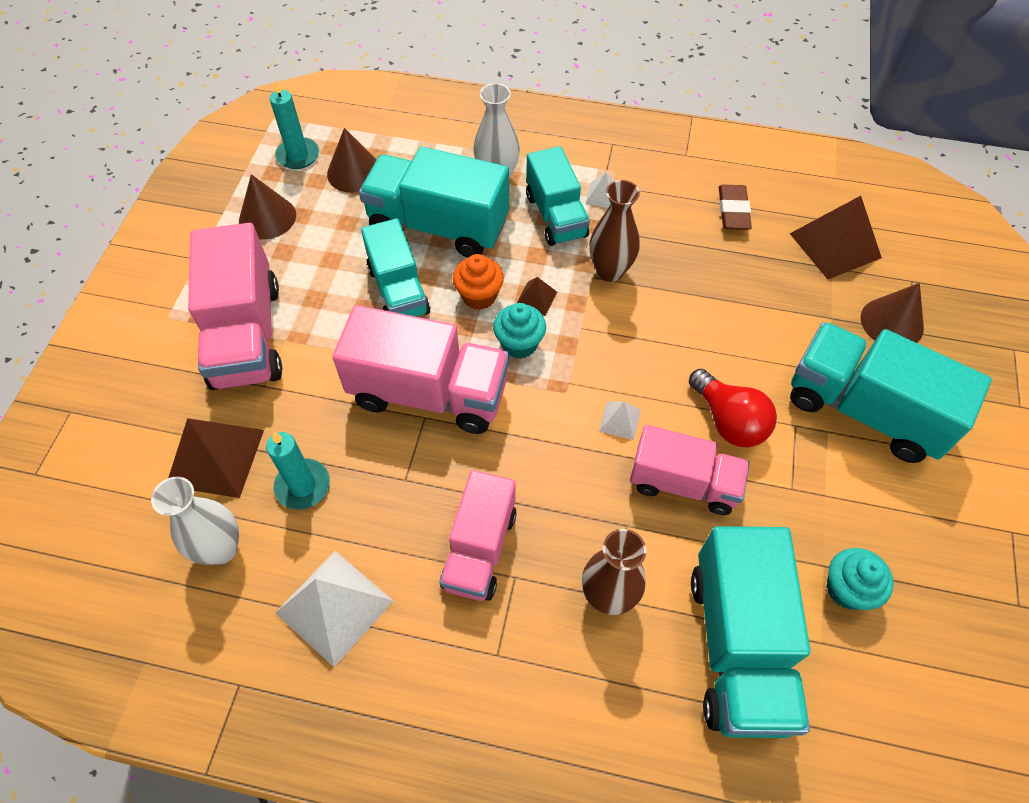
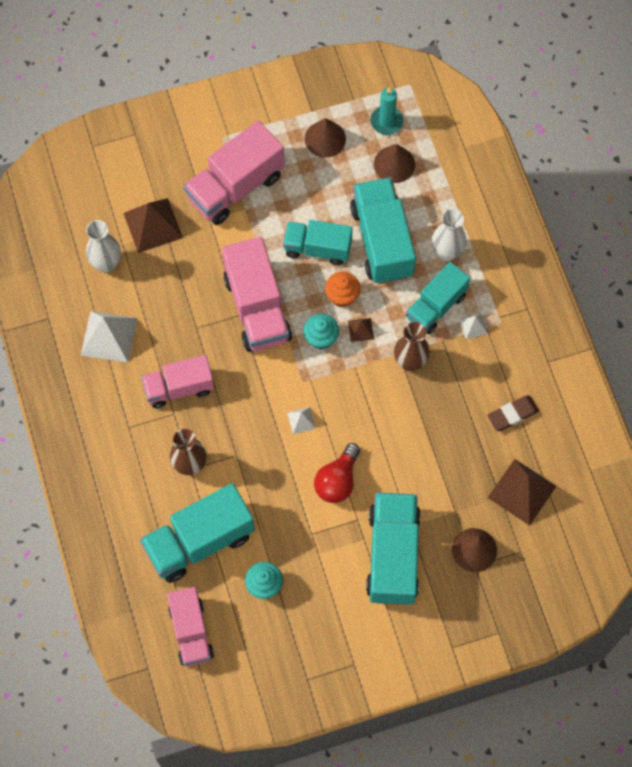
camera: 60 degrees right, 10 degrees up
(303, 486) = (163, 279): turquoise candle -> none
(398, 290) = (317, 248): turquoise truck -> turquoise truck turned 60 degrees clockwise
(683, 483) = (280, 473): pink truck -> pink truck (191, 632)

